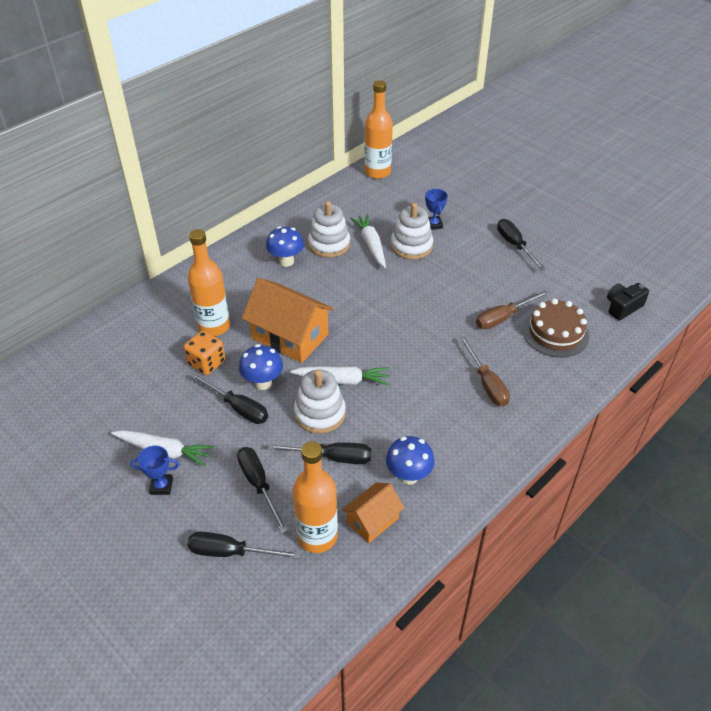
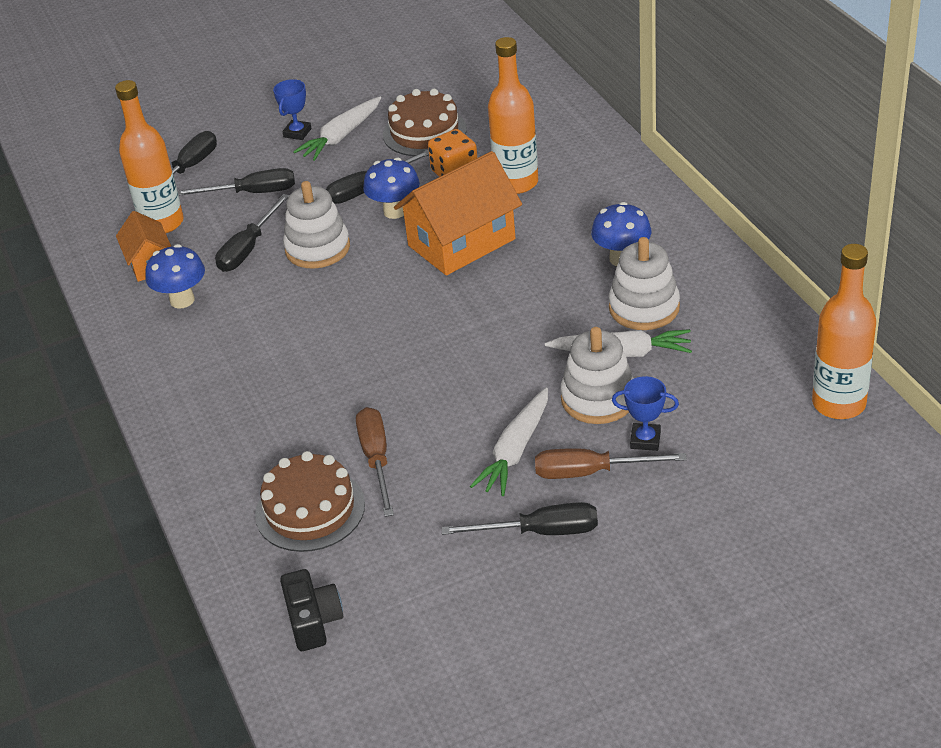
camera: 115 degrees right, 5 degrees down
(152, 397) = (424, 132): none -> brown cake
(342, 380) = (357, 275): white carrot -> white carrot (515, 451)
(486, 383) = (266, 403): brown screwdriver -> brown screwdriver (591, 472)

